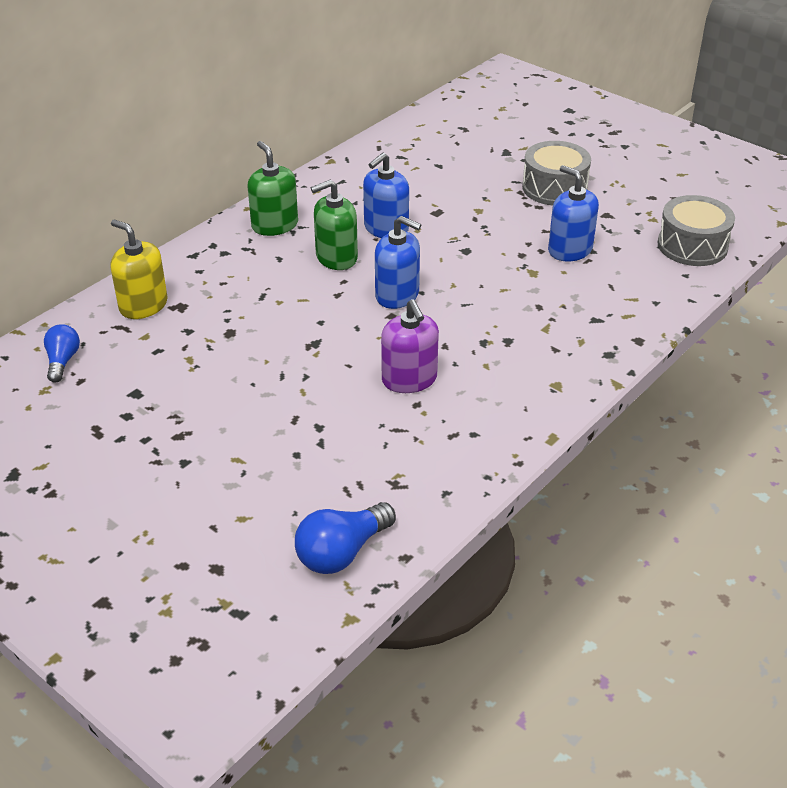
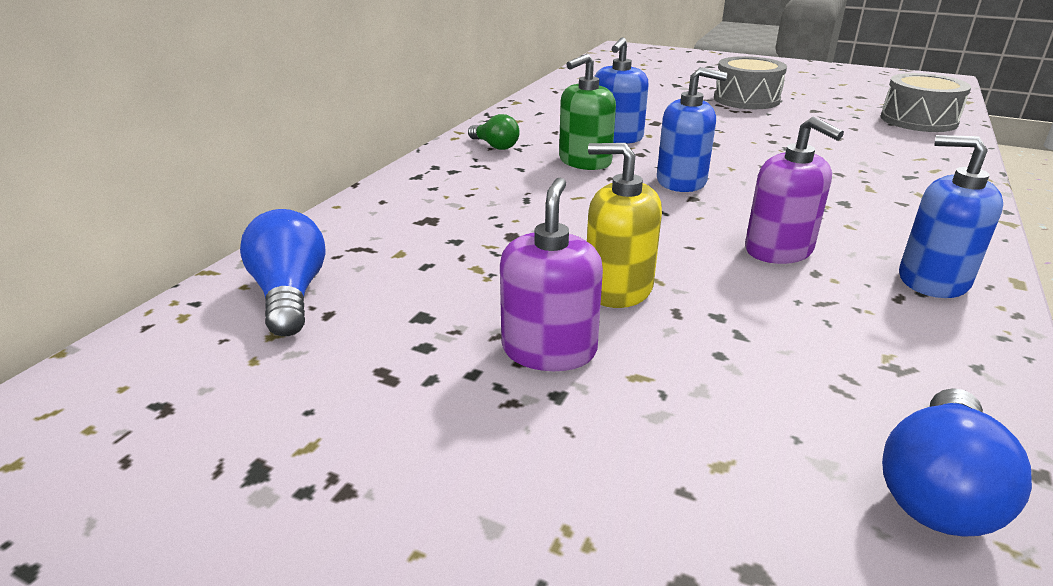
camera: 15 degrees left, 10 degrees down
(62, 361) = (290, 295): blue light bulb -> blue light bulb, size x1.53
(143, 305) = (380, 224): yellow soap dispenser -> yellow soap dispenser (618, 288)
(197, 432) = (549, 350): none -> purple soap dispenser
(275, 225) = (495, 146): green soap dispenser -> green light bulb
(570, 250) = (814, 133): blue soap dispenser -> blue soap dispenser (932, 280)

